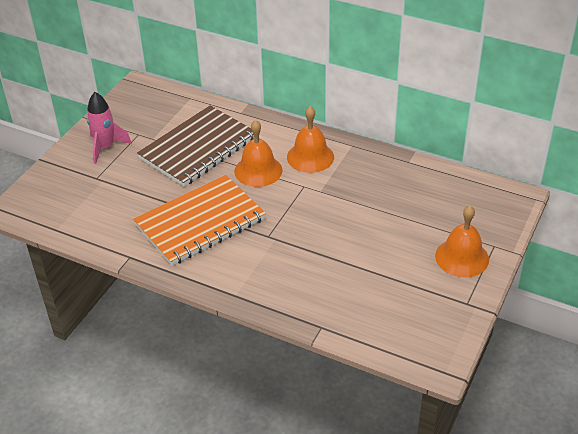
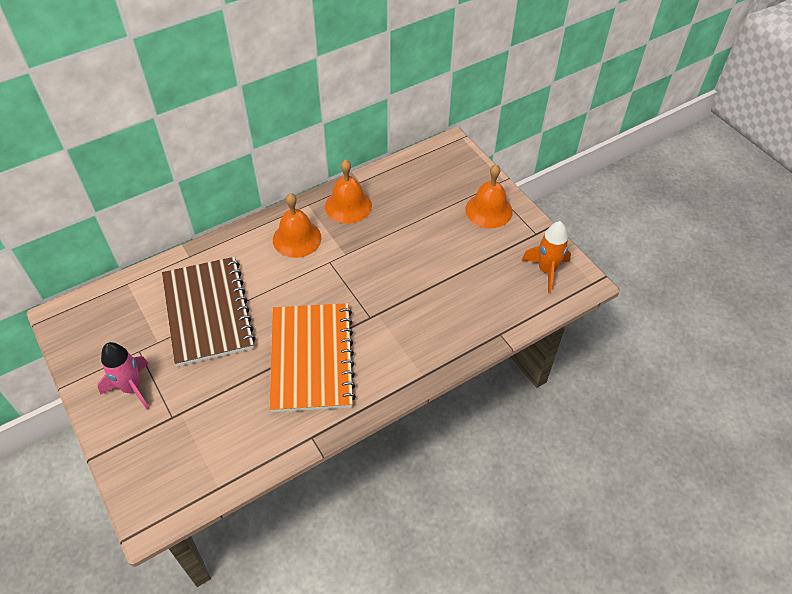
camera: 60 degrees left, 10 degrees up
(258, 170) = (281, 283): orange bell -> orange bell (348, 205)
(427, 330) = (546, 271): none -> orange rocket

